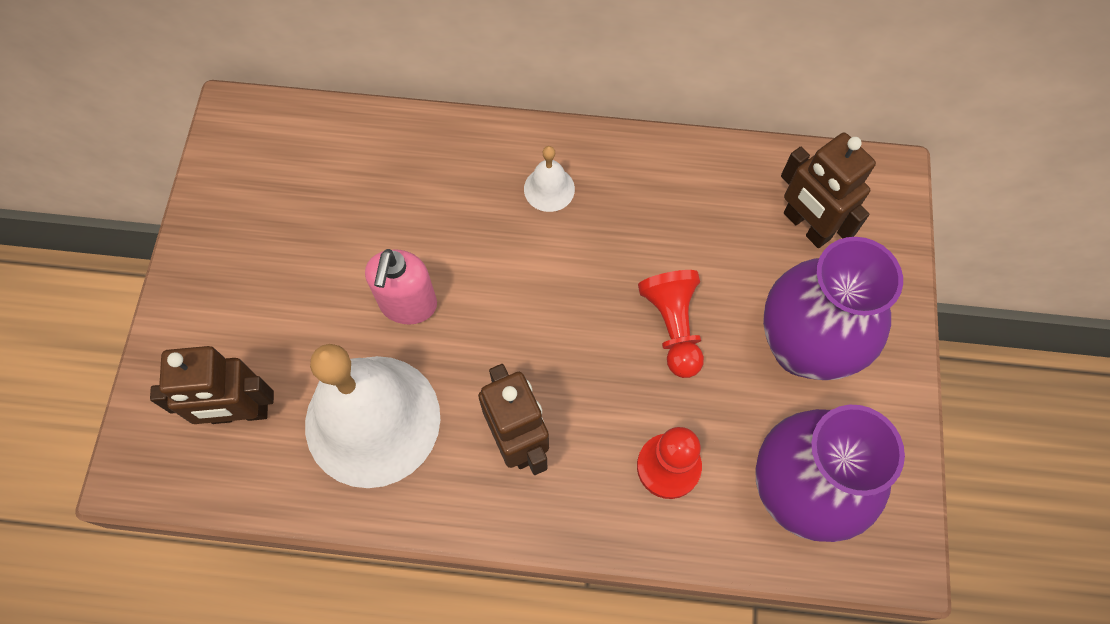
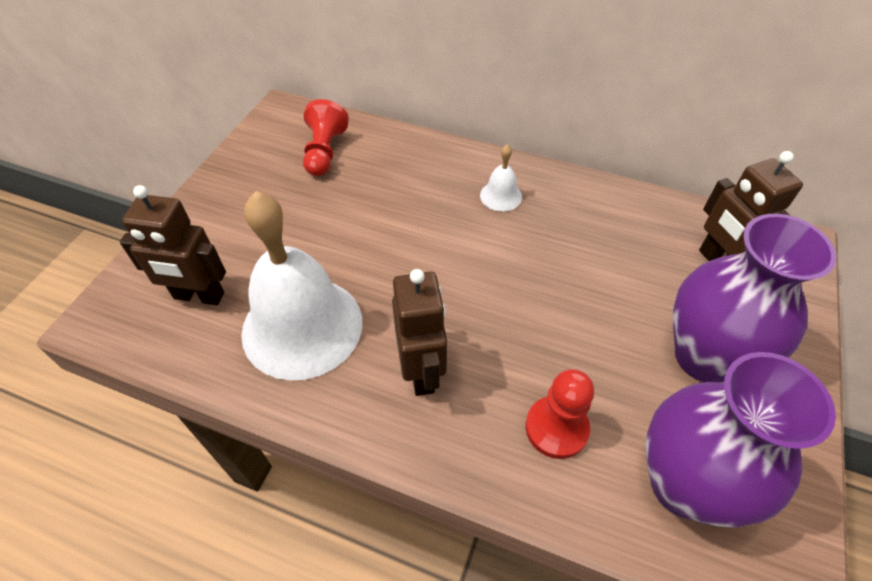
camera: 15 degrees right, 15 degrees down
(408, 305) = (362, 250): pink soap dispenser -> none
(673, 327) = (584, 314): red pawn -> red pawn (324, 152)

